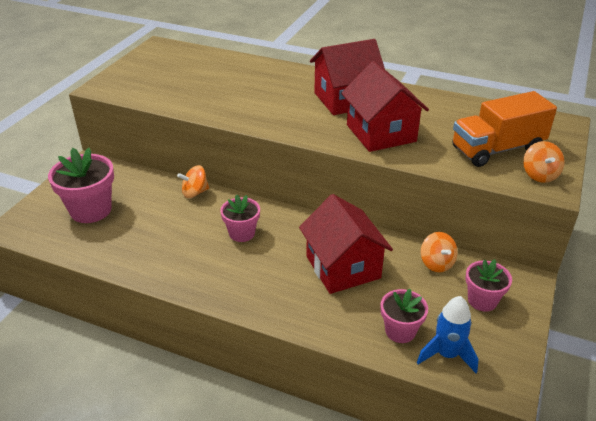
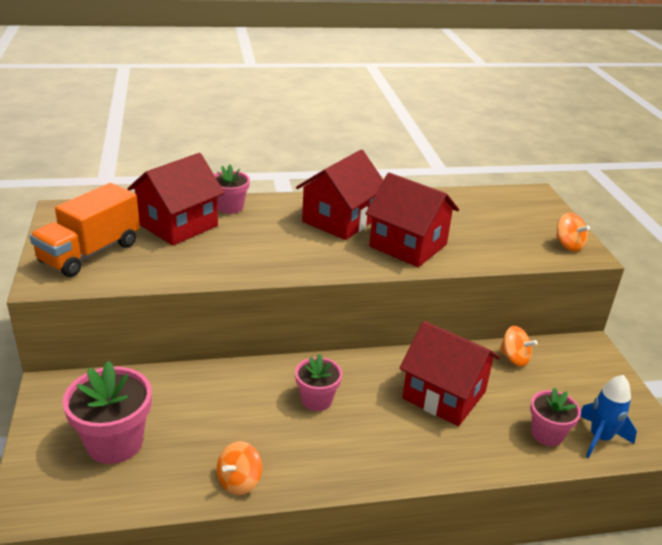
camera: 35 degrees left, 5 degrees down
(195, 192) = (221, 374): orange spinning top -> orange spinning top (239, 481)
(221, 73) = (178, 225): none -> red house
(482, 300) = (578, 377): pink flower pot -> pink flower pot (230, 207)
(497, 149) = (515, 232): orange truck -> orange truck (90, 253)

